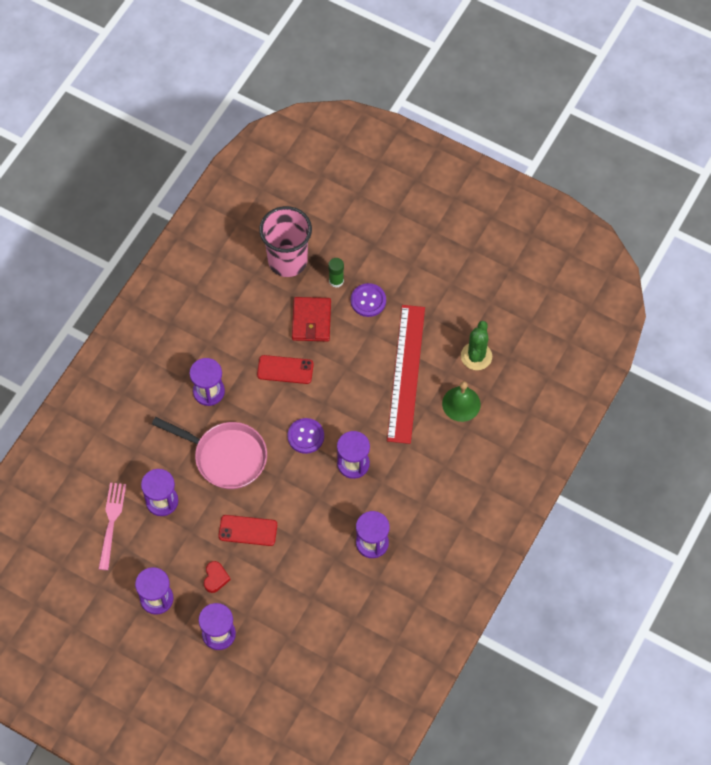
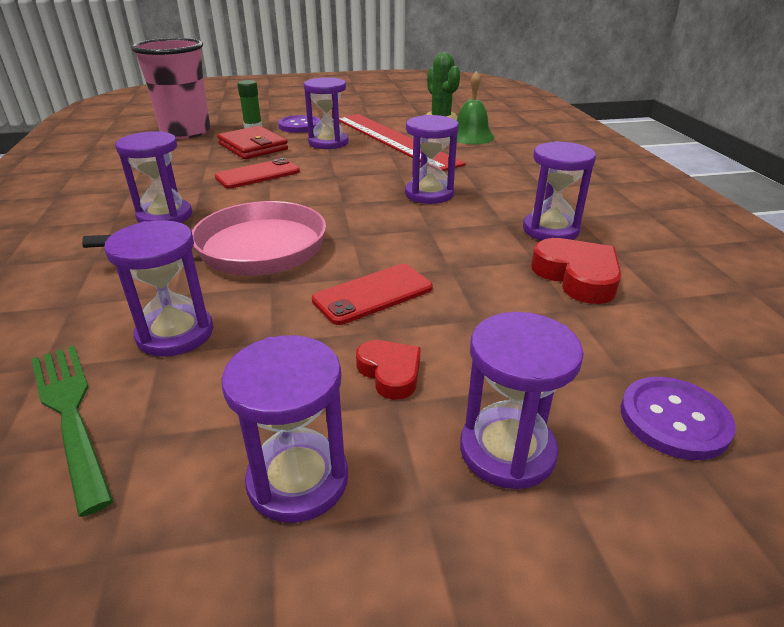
camera: 40 degrees left, 30 degrees down
(111, 522) = (70, 414): pink fork -> green fork
(305, 436) = (344, 199): purple button -> purple button (674, 420)
(339, 582) = (577, 276): none -> red heart
(361, 347) = (328, 143): none -> purple hourglass

